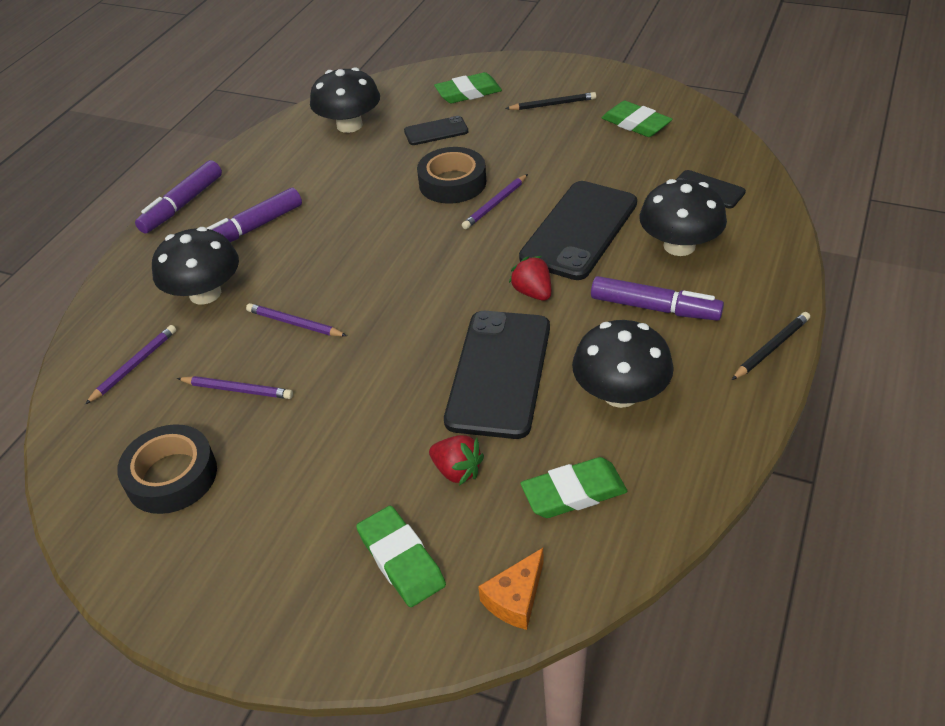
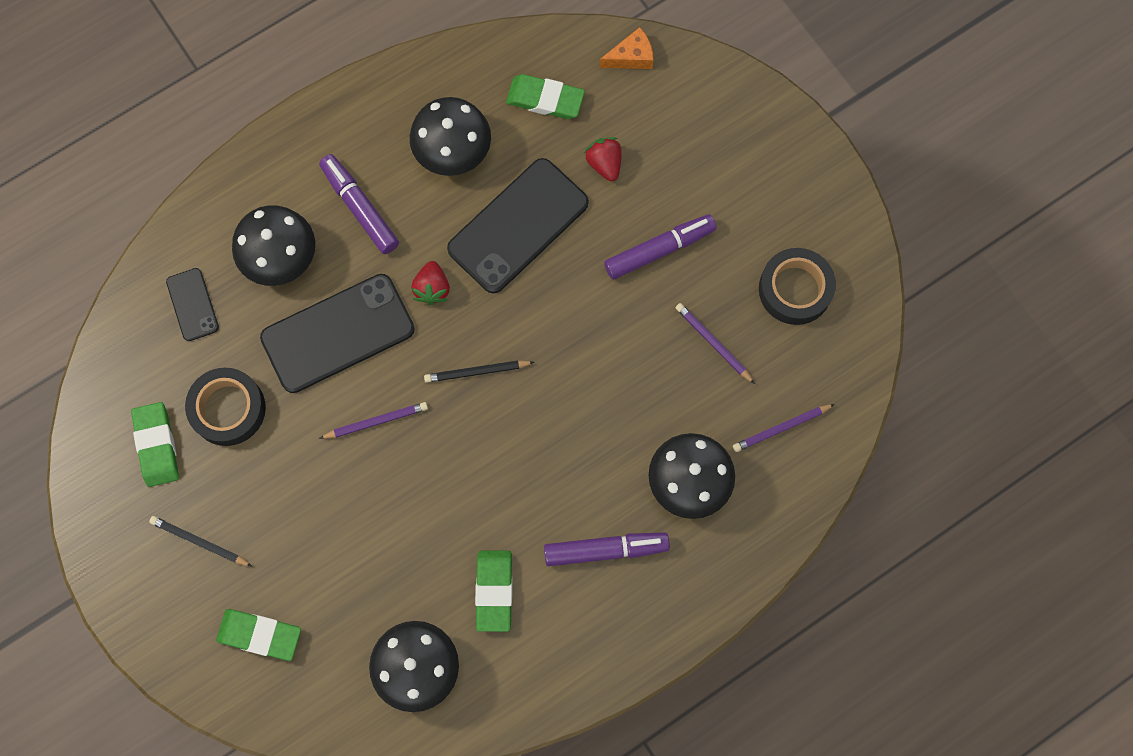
camera: 150 degrees left, 30 degrees up
(182, 205) = (652, 643): purple marker -> purple marker (659, 250)
(294, 323) = (634, 388): purple pencil -> none
(401, 559) = (680, 124): green eraser -> green eraser (494, 591)
(436, 131) = (343, 584): black phone -> none
(452, 183) = (389, 483): black tape -> black tape (228, 409)
(772, 348) = (319, 116): black pencil -> black pencil (476, 371)

